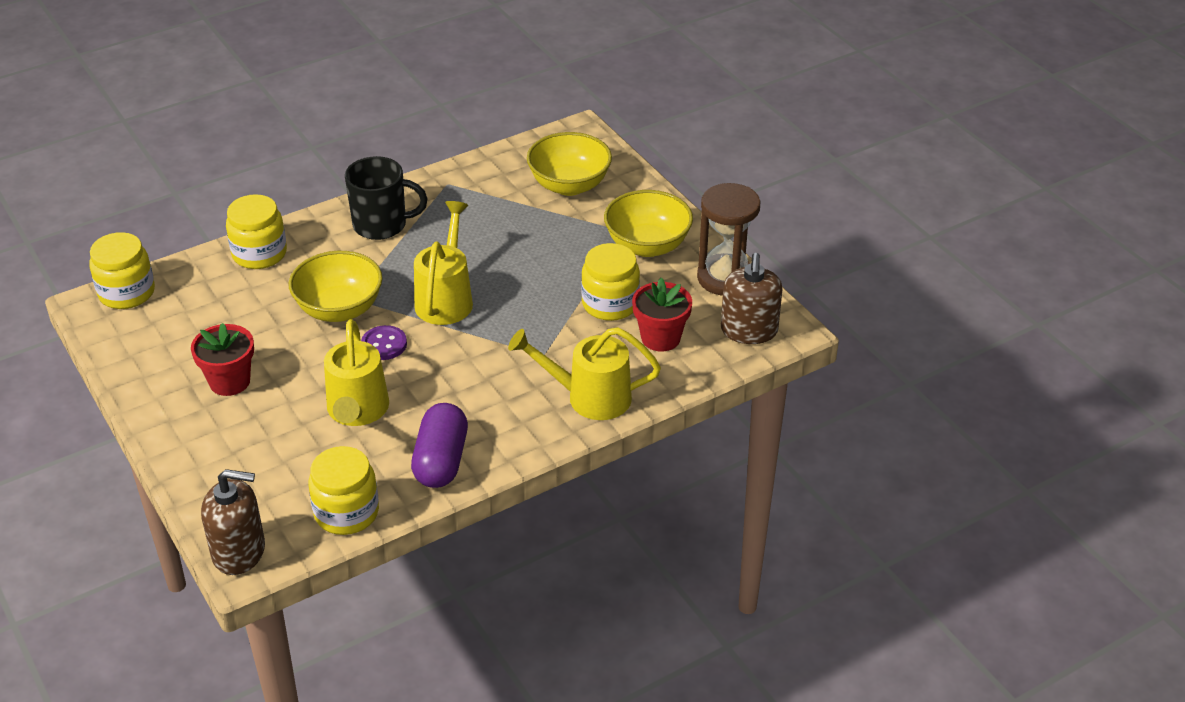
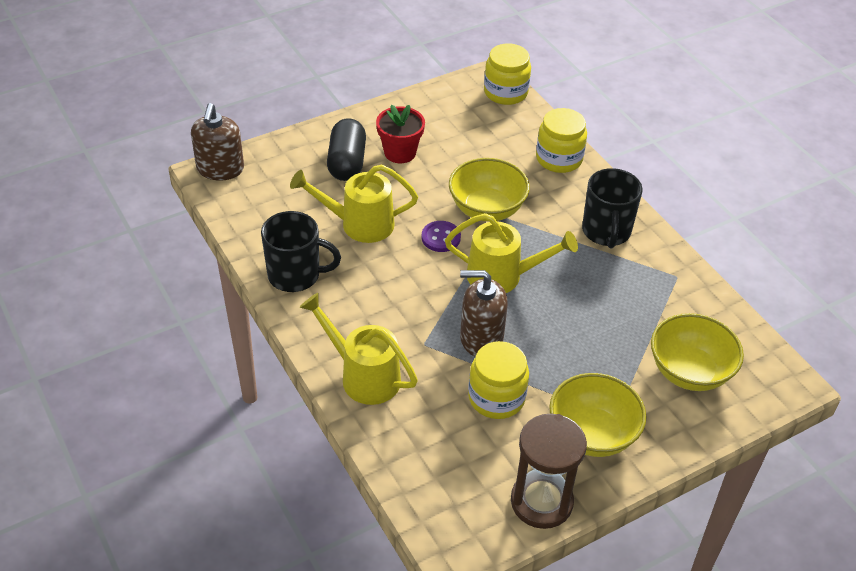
camera: 90 degrees right, 5 degrees up
(242, 428) = (347, 162): none -> black capsule
(346, 513) = (248, 222): yellow jar -> none
(441, 461) = (295, 275): purple capsule -> black mug
(589, 397) = (363, 375): yellow watering can -> yellow watering can turned 60 degrees counterclockwise
(660, 338) = (444, 436): red flower pot -> none
(749, 330) = (454, 516): brown soap dispenser -> brown soap dispenser (481, 338)

